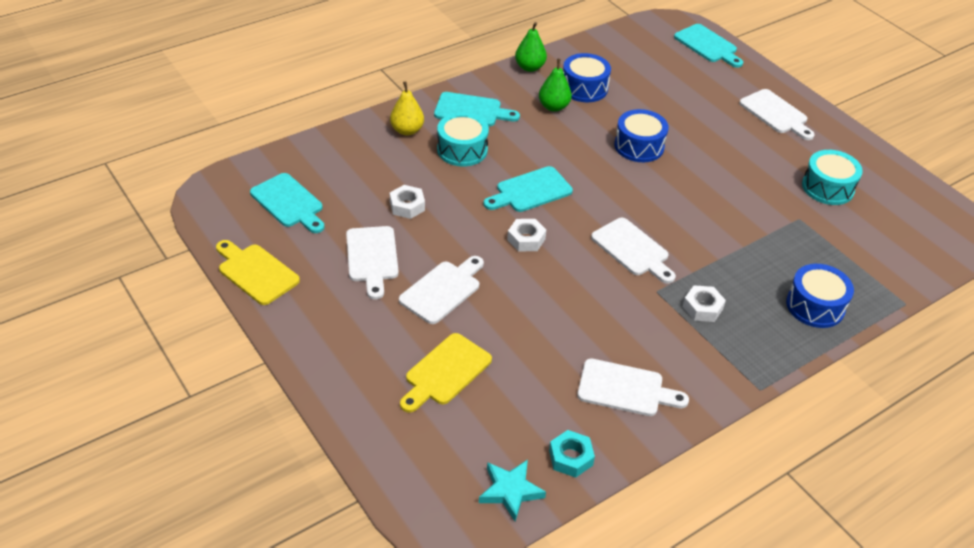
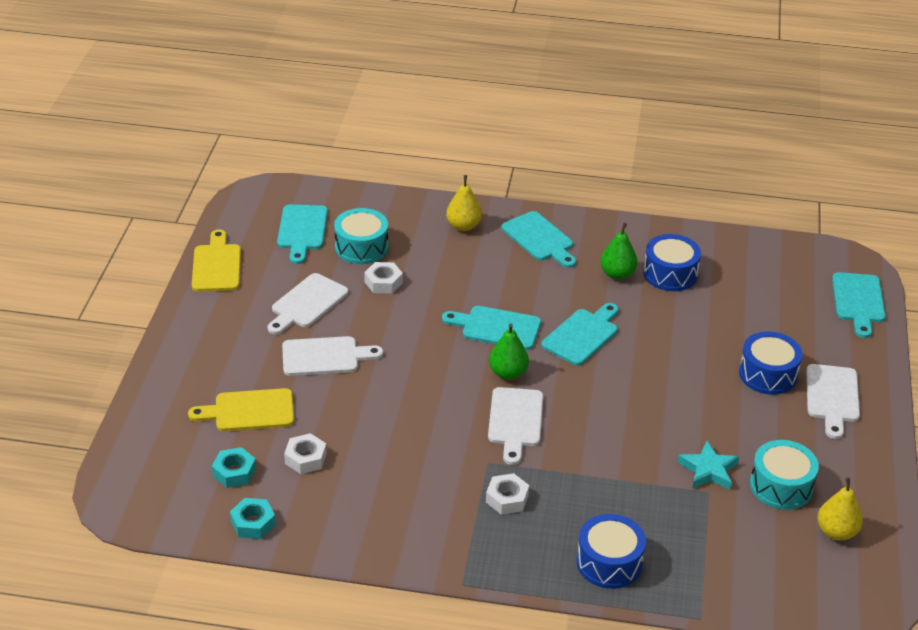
camera: 45 degrees right, 5 degrees down
(462, 150) = (487, 265): turquoise drum -> turquoise drum (361, 247)
(502, 429) = (234, 472): none -> turquoise nut
(510, 491) = (184, 513): turquoise star -> turquoise star (708, 470)
(526, 239) = (439, 360): white nut -> white nut (305, 458)
(529, 67) = (644, 231): green pear -> green pear (508, 373)
(590, 162) = (582, 335): none -> turquoise cutting board
(625, 389) = (358, 510): white cutting board -> none
(639, 146) = (647, 348): blue drum -> blue drum (768, 374)
(890, 196) = (836, 532): none -> yellow pear

